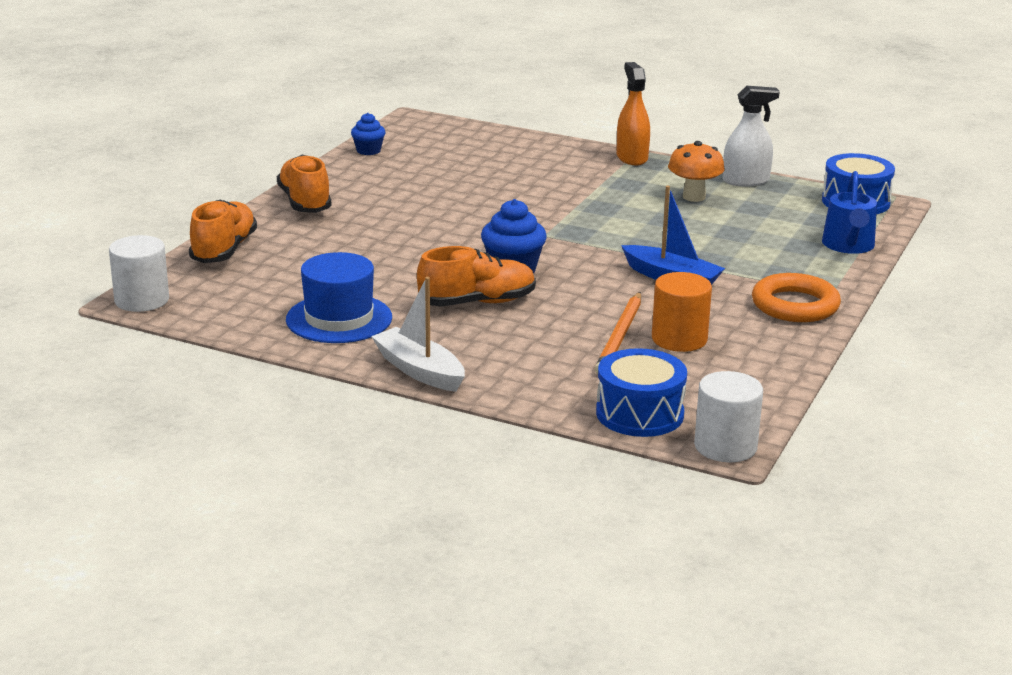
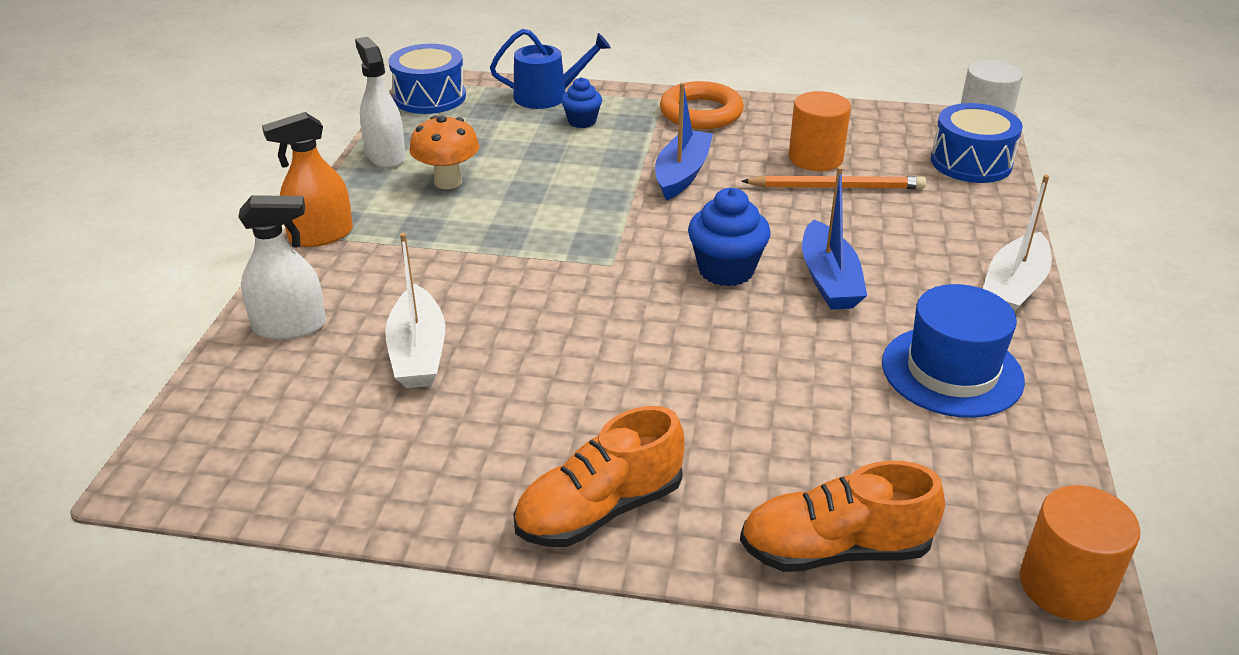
camera: 105 degrees left, 10 degrees up
(142, 300) = (1065, 585): white cylinder -> orange cylinder
(368, 151) = (334, 495): blue cupcake -> blue cupcake (582, 121)
(477, 174) = (418, 352): none -> white boat
(477, 303) = (829, 280): orange shoe -> blue boat
(527, 147) = (290, 326): none -> white spray bottle

